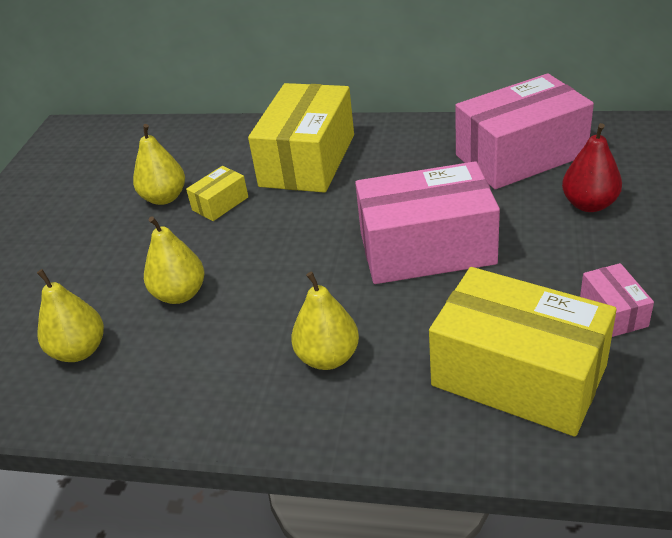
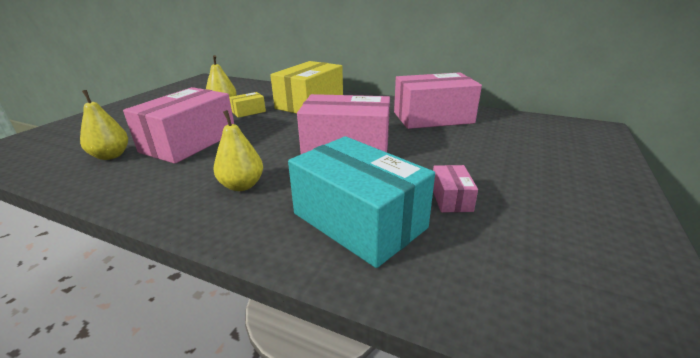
camera: 10 degrees right, 10 degrees down
(180, 294) = (189, 142): yellow pear -> pink box
(518, 376) = (358, 221): yellow box -> turquoise box
(589, 204) = (464, 144): red pear -> none

